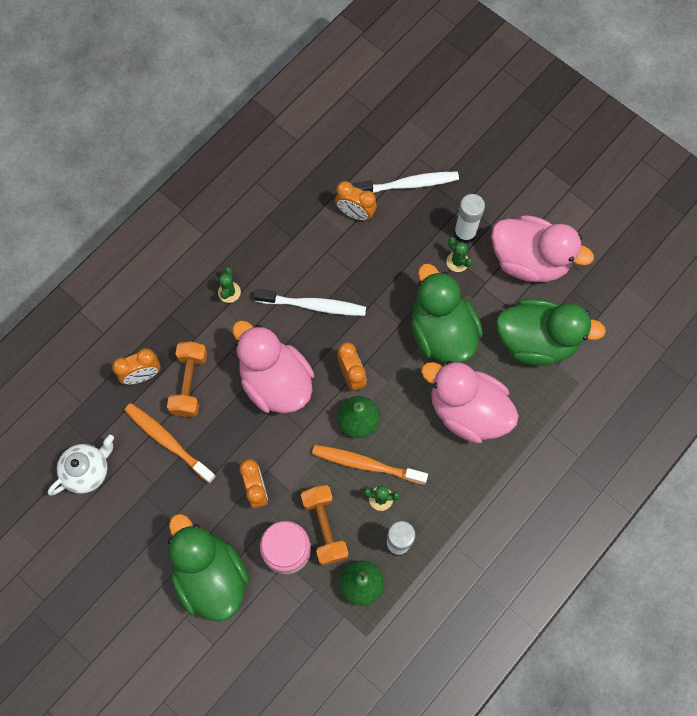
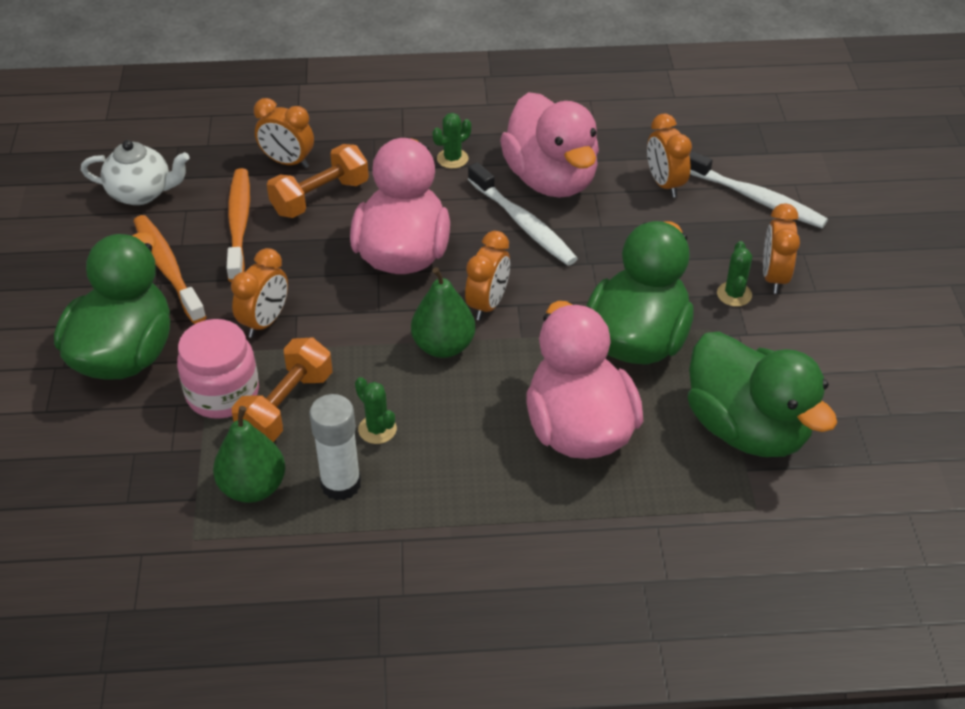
camera: 45 degrees right, 25 degrees down
(366, 464) = (402, 388): orange toothbrush -> orange toothbrush (168, 268)
(465, 233) = (774, 277): white glue stick -> orange clock
(529, 261) = (828, 352): pink duck -> pink duck (551, 179)

